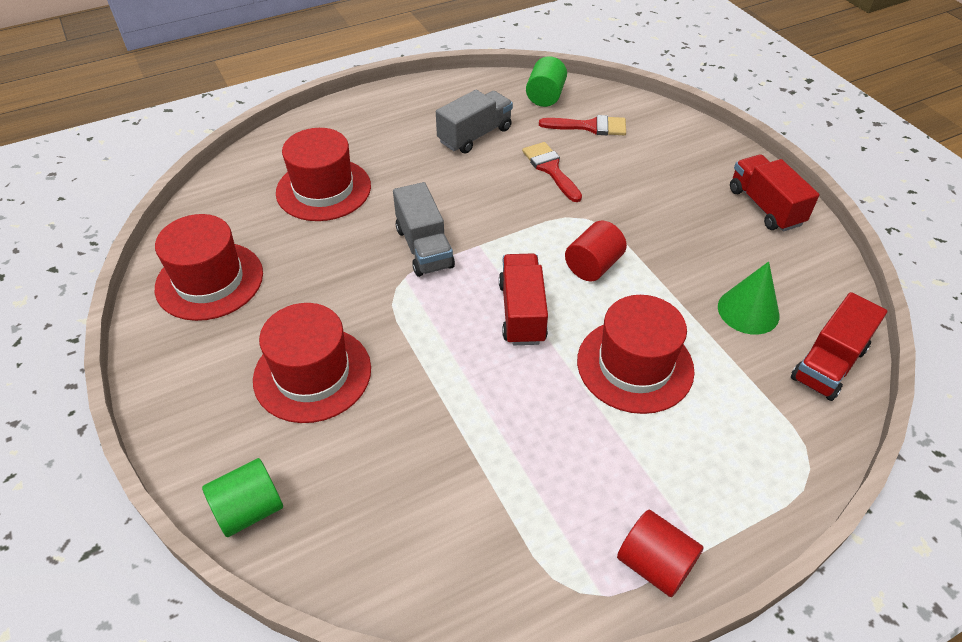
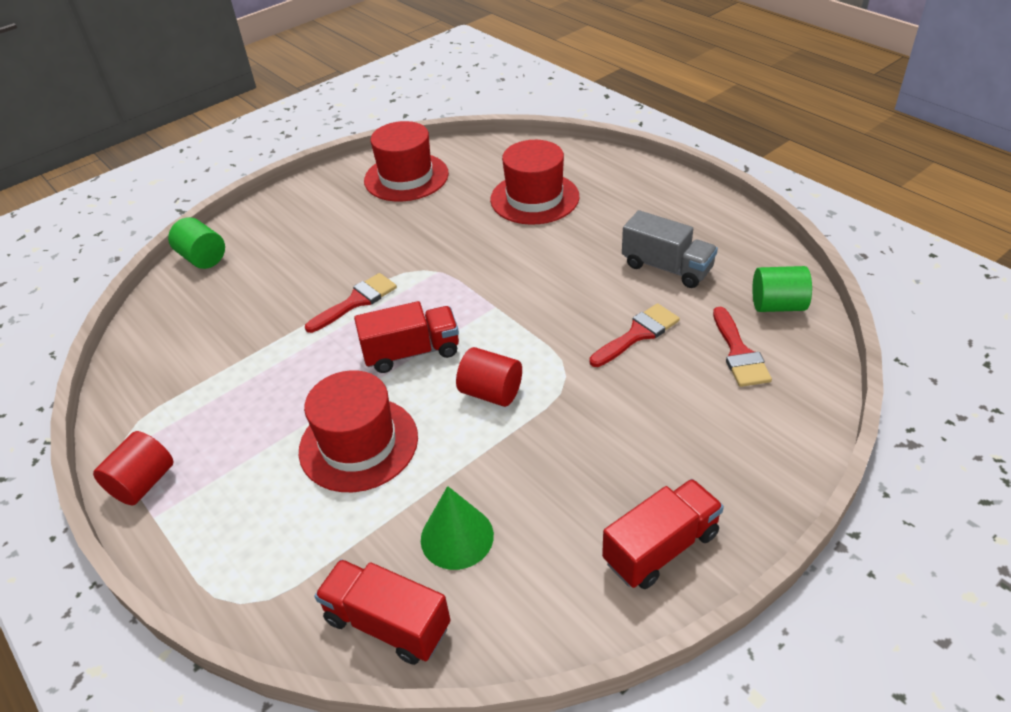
camera: 80 degrees right, 5 degrees down
(312, 374) = (321, 251): red hat -> none
(423, 349) = (356, 301): none -> red brush
(424, 247) = (479, 273): grey truck -> none

